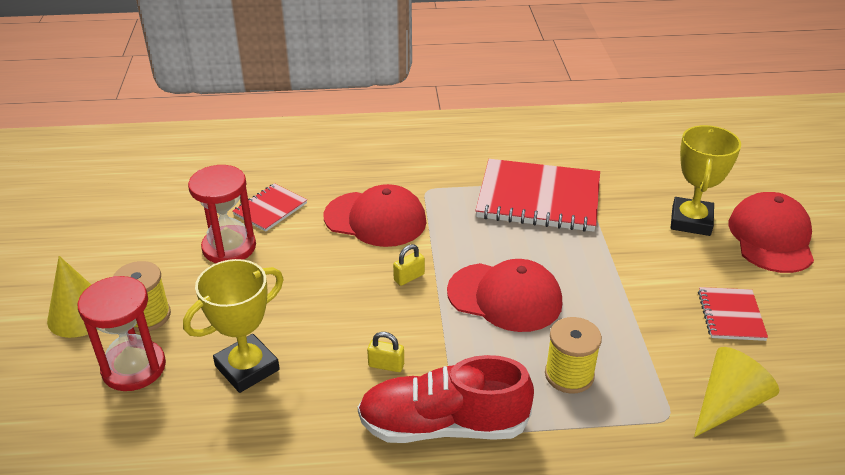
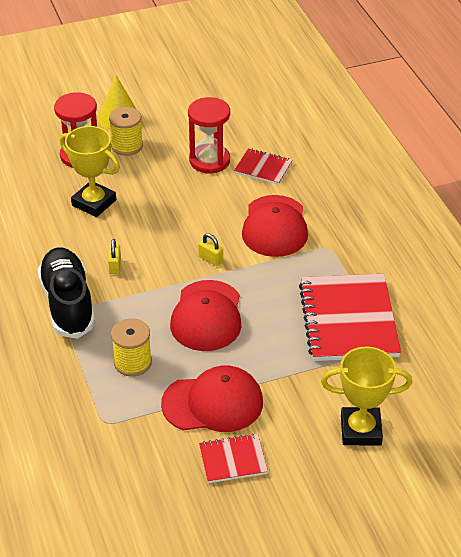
camera: 75 degrees right, 5 degrees up
(443, 425) = (68, 304): red shoe -> black shoe
(728, 404) = (128, 457): yellow cone -> none
(771, 237) = (360, 492): red cap -> red cap (213, 403)

